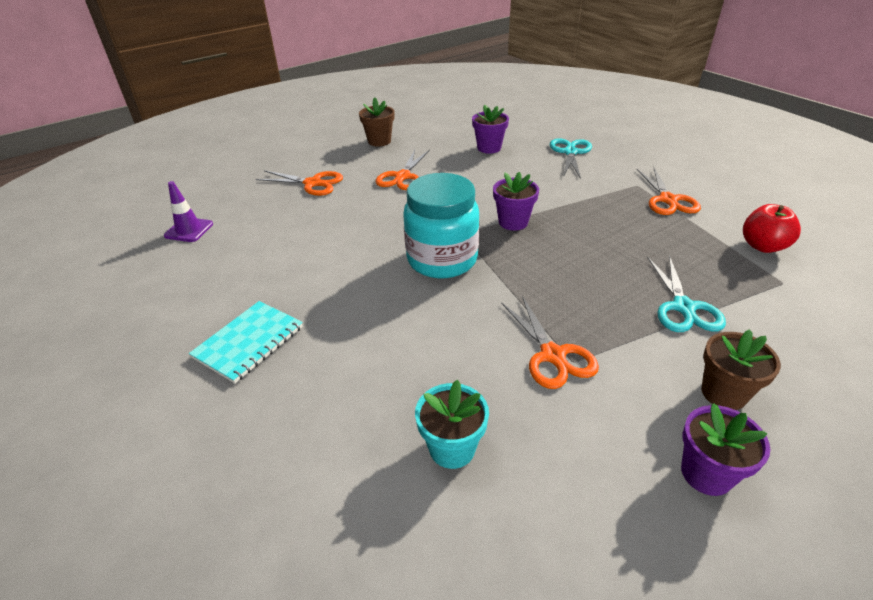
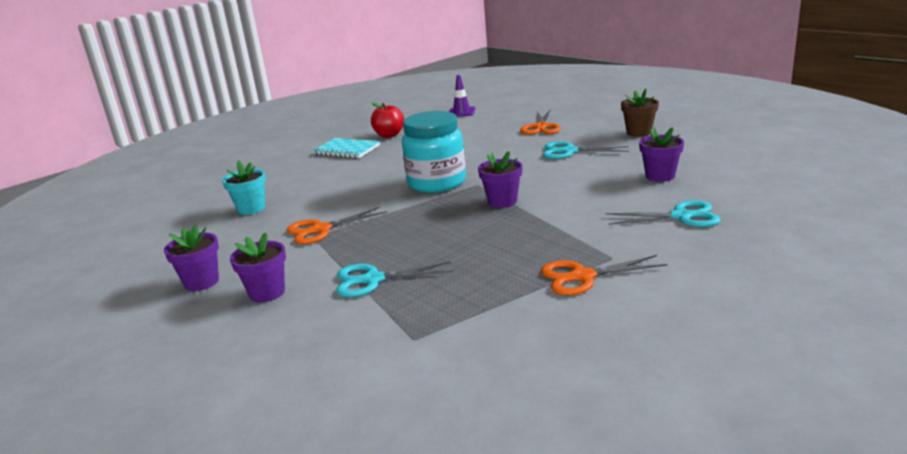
camera: 85 degrees right, 15 degrees down
(402, 177) = (569, 151): orange scissors -> turquoise scissors
(723, 393) = (267, 293): brown flower pot -> purple flower pot
(762, 246) = (488, 333): red apple -> red apple (389, 135)

